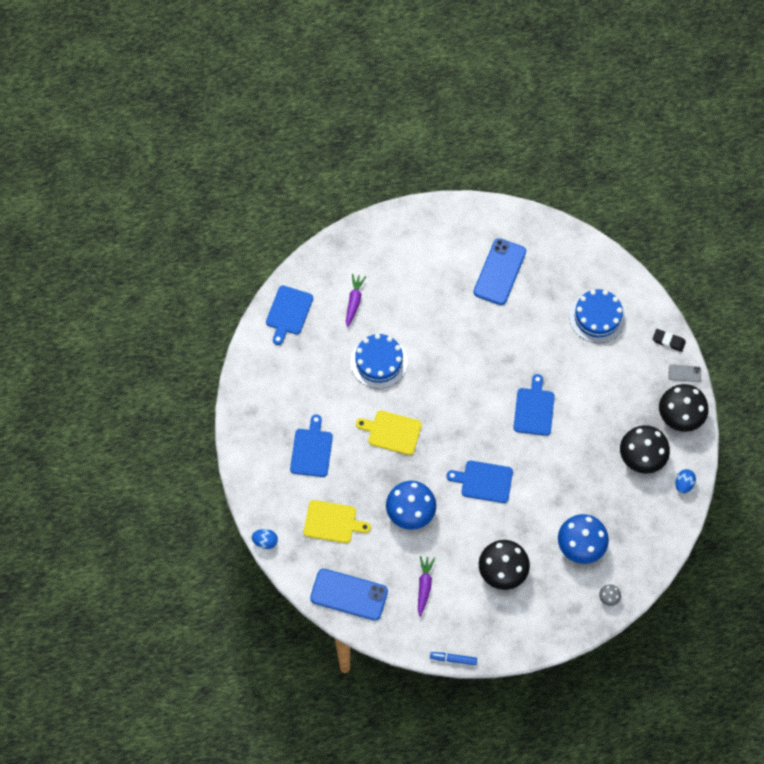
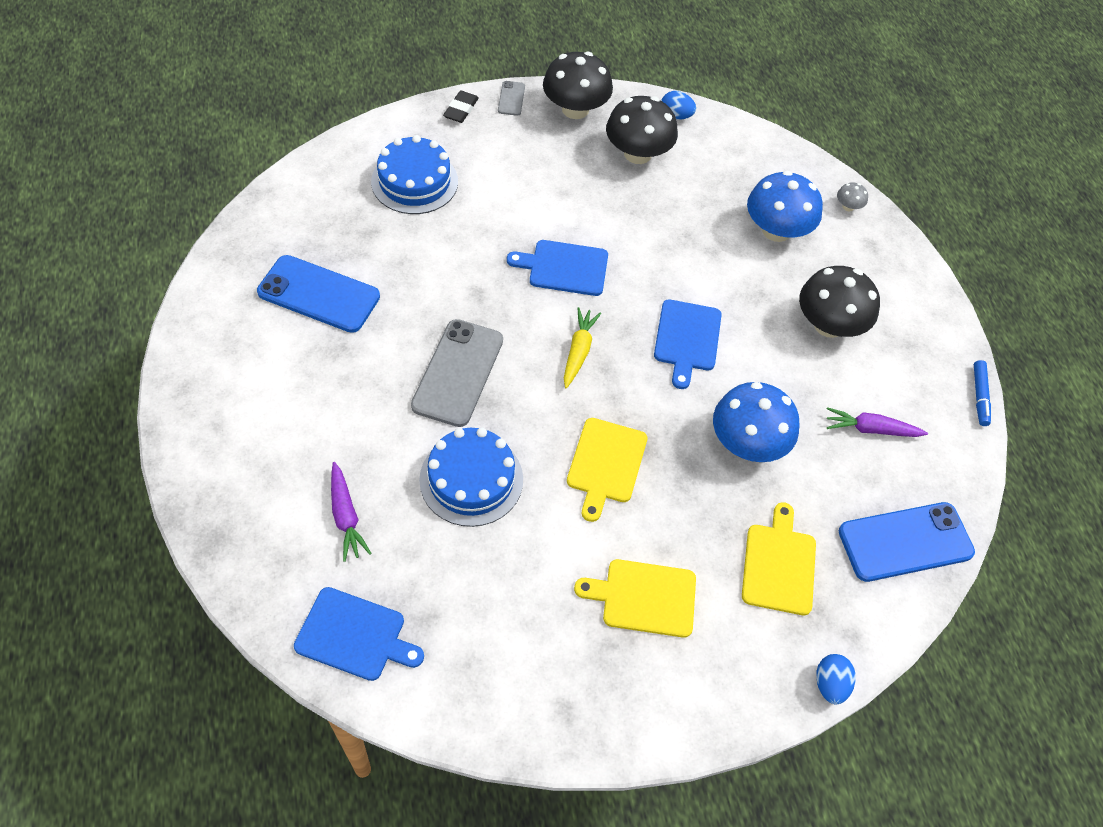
camera: 95 degrees left, 10 degrees down
(311, 450) = (644, 598): blue cutting board -> yellow cutting board
(349, 594) = (905, 542): blue phone -> blue phone turned 60 degrees clockwise
(354, 302) = (346, 516): purple carrot -> purple carrot turned 120 degrees counterclockwise
(449, 351) = (458, 373): none -> grey phone
(469, 417) = (578, 351): none -> yellow carrot

